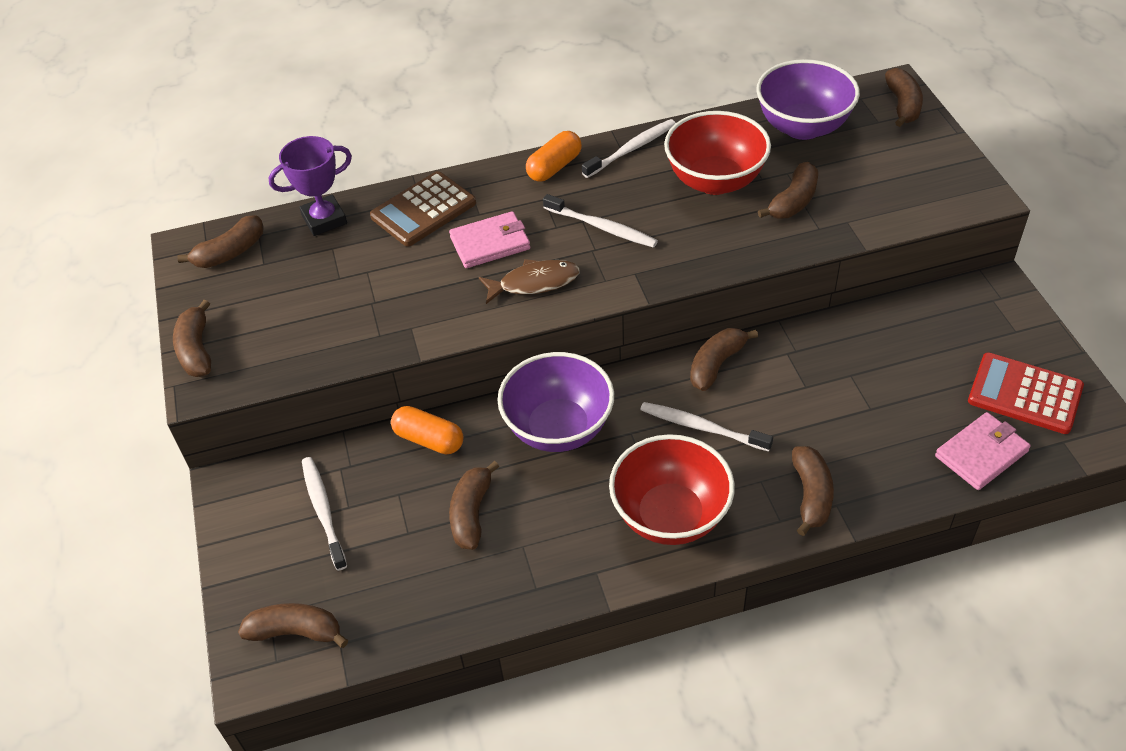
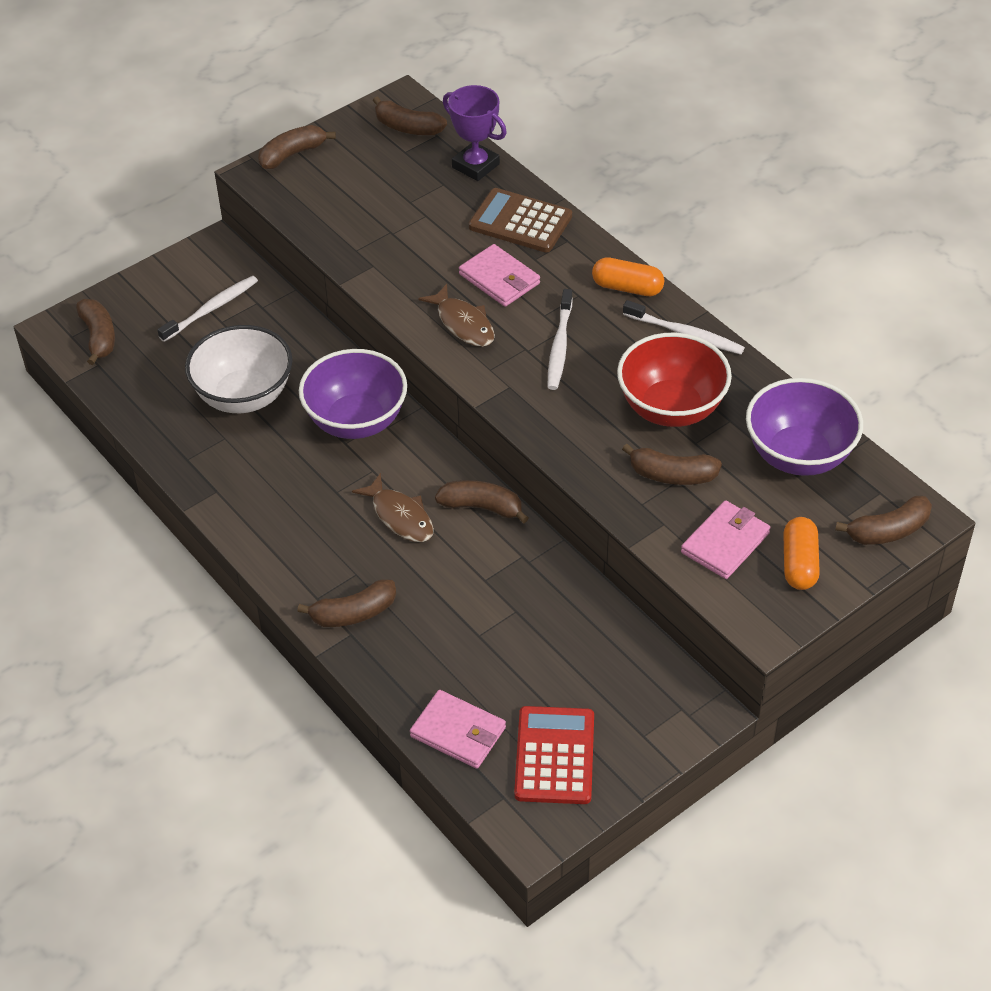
camera: 65 degrees right, 0 degrees up
(429, 439) = (308, 344): orange capsule -> orange capsule (799, 563)
(471, 513) = (244, 396): brown banana -> white bowl
(670, 515) = (292, 522): red bowl -> none
(701, 427) = (400, 516): white toothbrush -> brown fish
(882, 192) = (725, 543): none -> pink wallet

